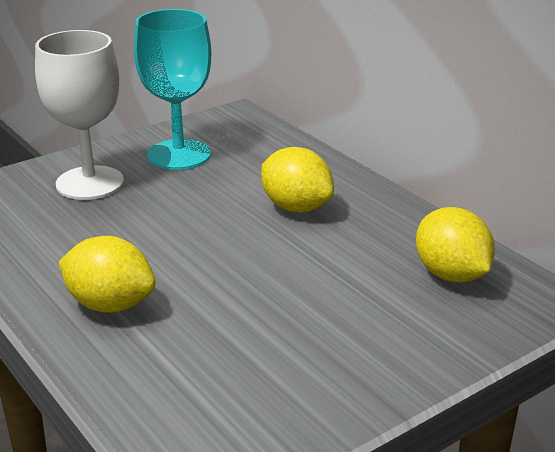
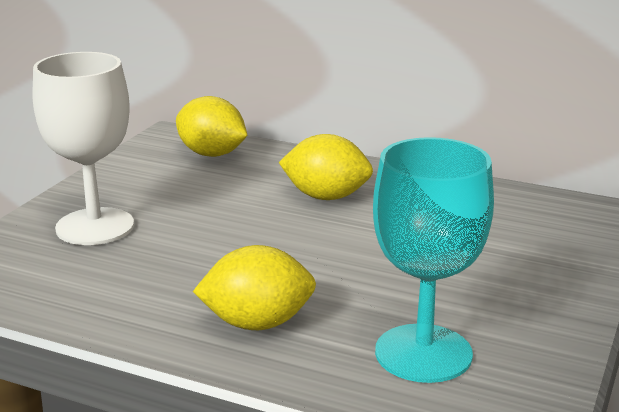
camera: 30 degrees left, 5 degrees down
(179, 155) = (157, 181): turquoise goblet -> turquoise goblet (423, 353)
(451, 275) = (516, 213): yellow lemon -> yellow lemon (212, 154)

